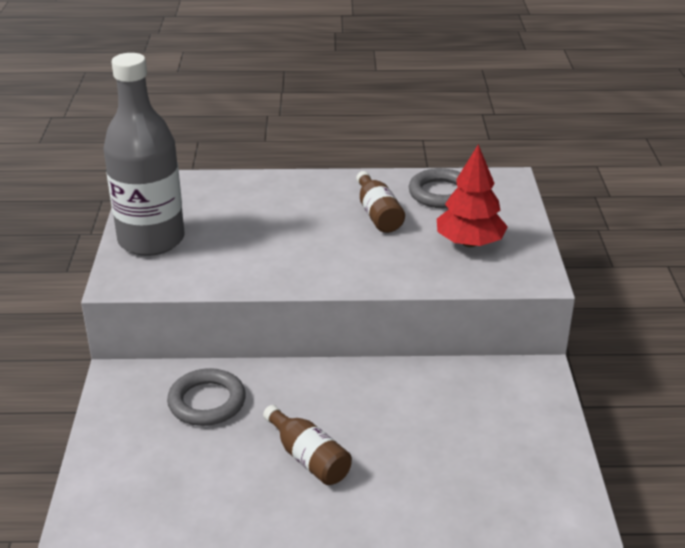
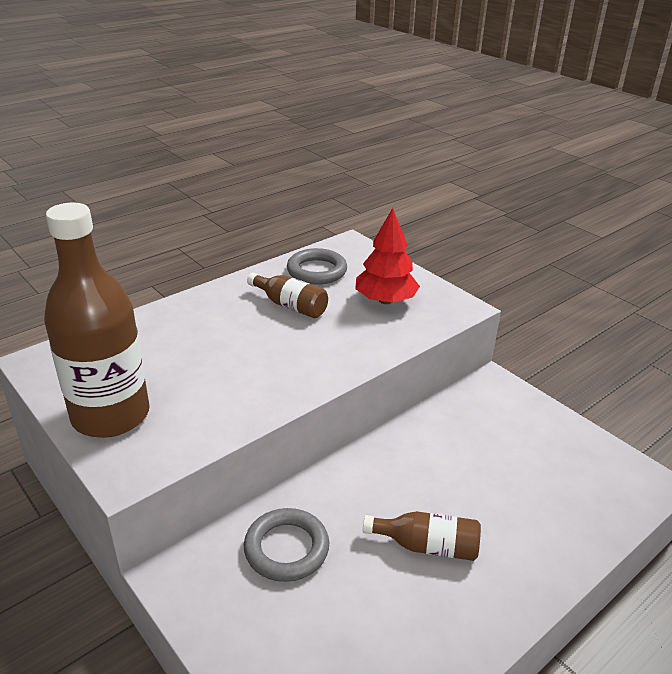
camera: 40 degrees left, 0 degrees up
(151, 240) = (111, 415): grey bottle -> brown bottle

